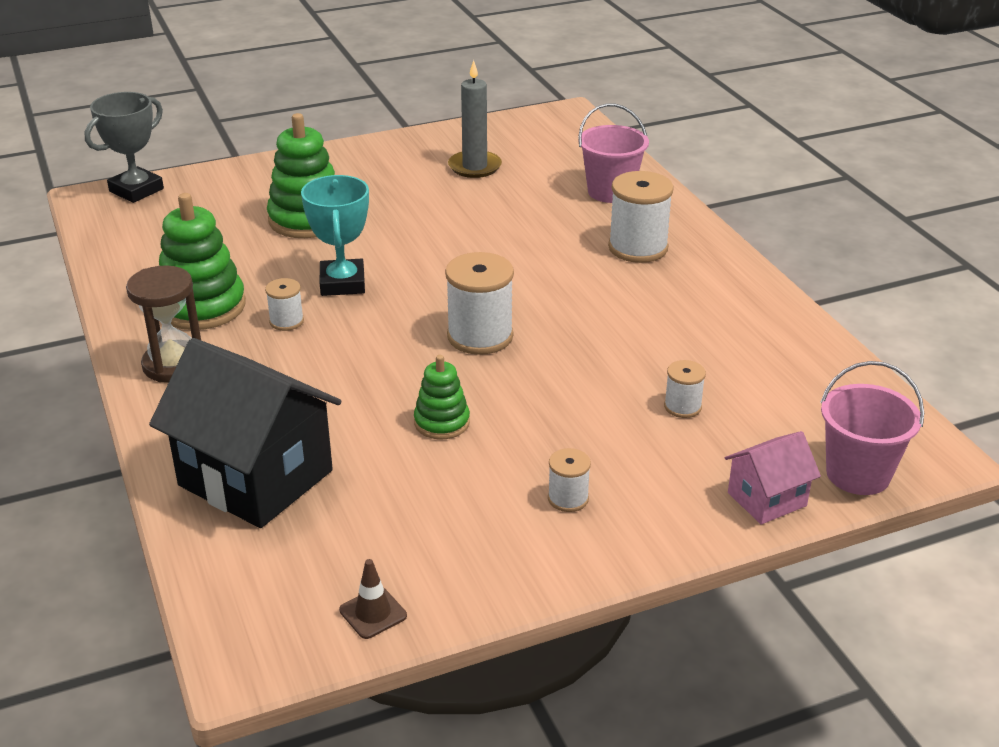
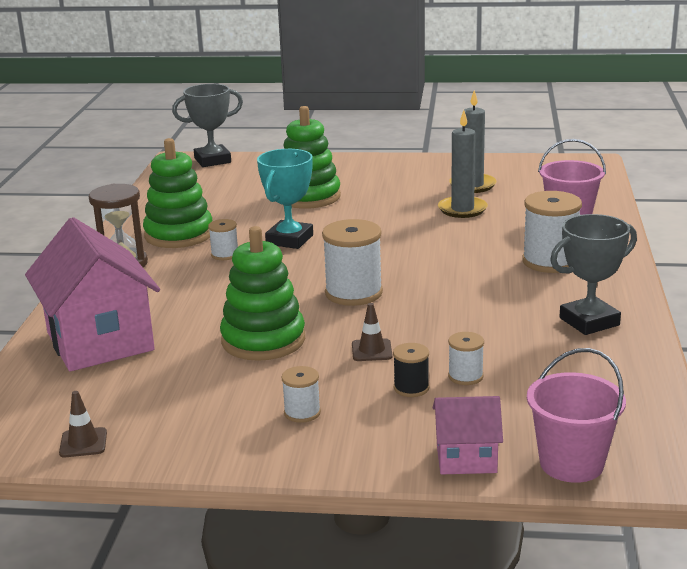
camera: 30 degrees right, 10 degrees down
(255, 478) = (100, 341): black house -> pink house
(442, 422) = (263, 340): green stacking toy -> green stacking toy, size x1.76
(493, 201) = (462, 209): none -> grey candle
(565, 403) = (371, 350): none -> brown traffic cone
(645, 436) = (411, 388): none -> black spool
(735, 311) = (589, 321): none -> grey trophy

